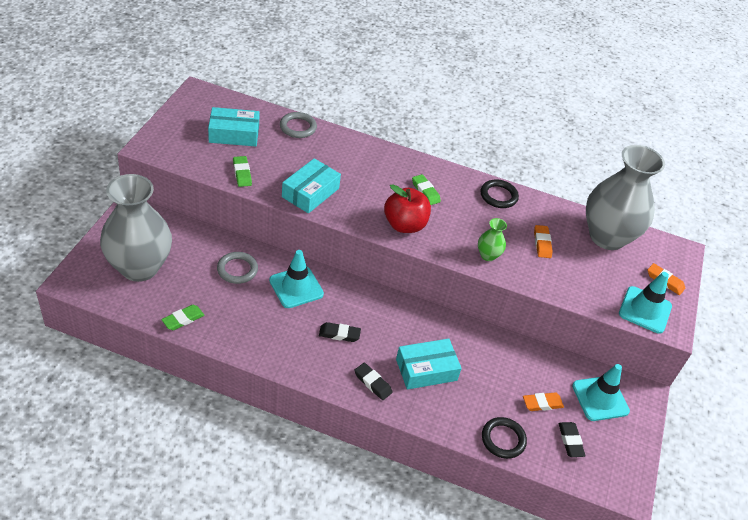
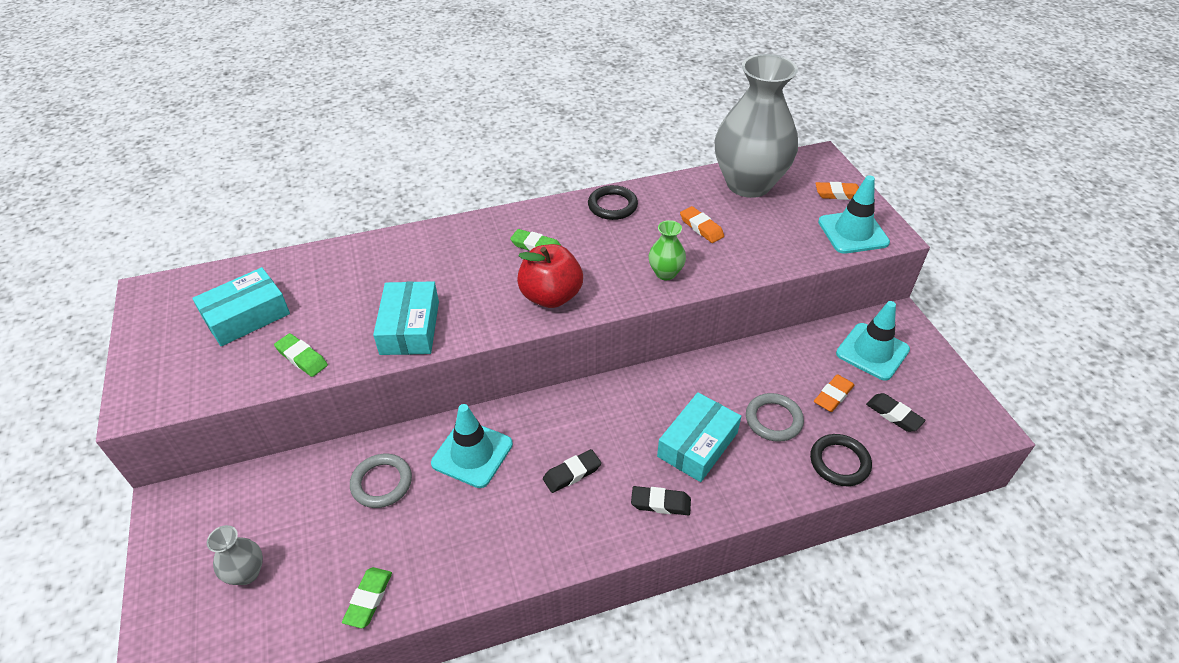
camera: 30 degrees left, 0 degrees up
(139, 267) = (246, 573): grey vase -> grey vase, size x0.41
(298, 127) = (322, 261): grey ring -> grey ring (773, 420)

